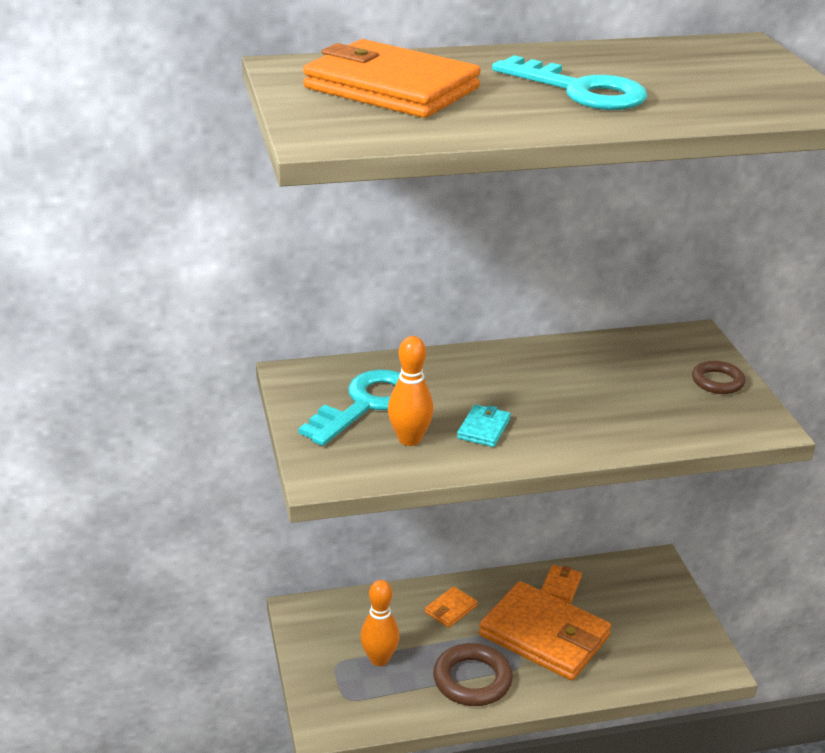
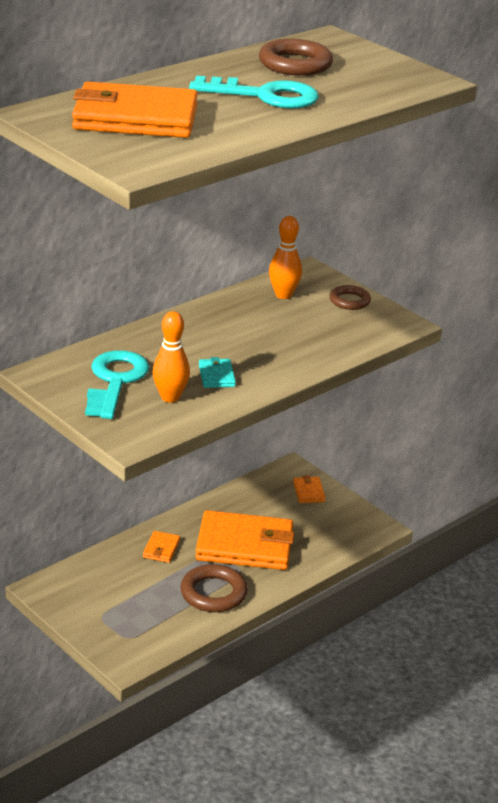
camera: 30 degrees left, 0 degrees up
(379, 659) = (132, 602): orange bowling pin -> orange bowling pin (283, 295)
(560, 586) = (232, 507): orange wallet -> orange wallet (308, 492)
(662, 64) = (295, 64): none -> brown ring

